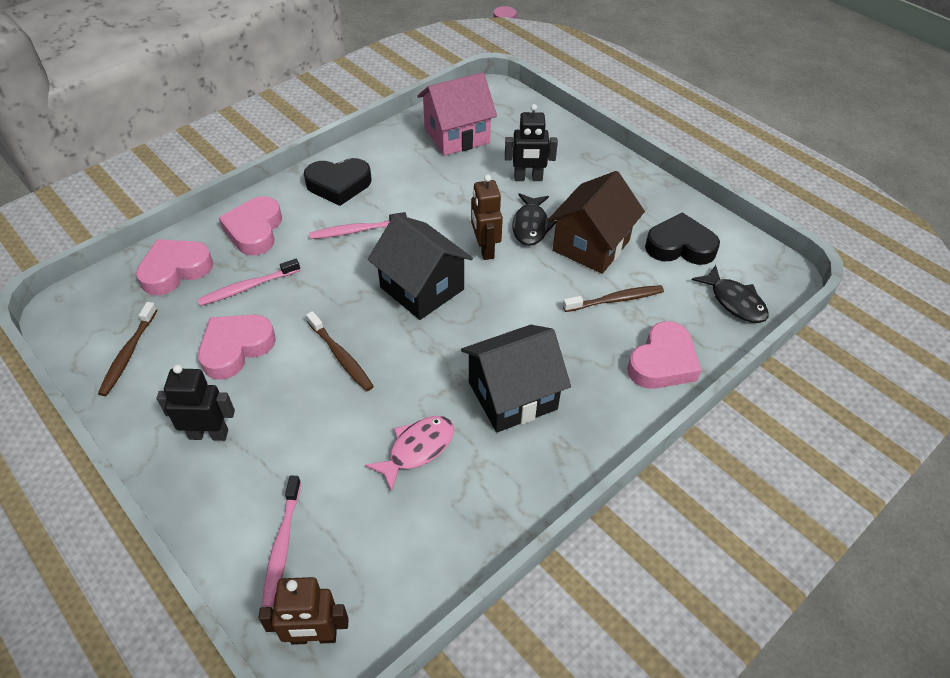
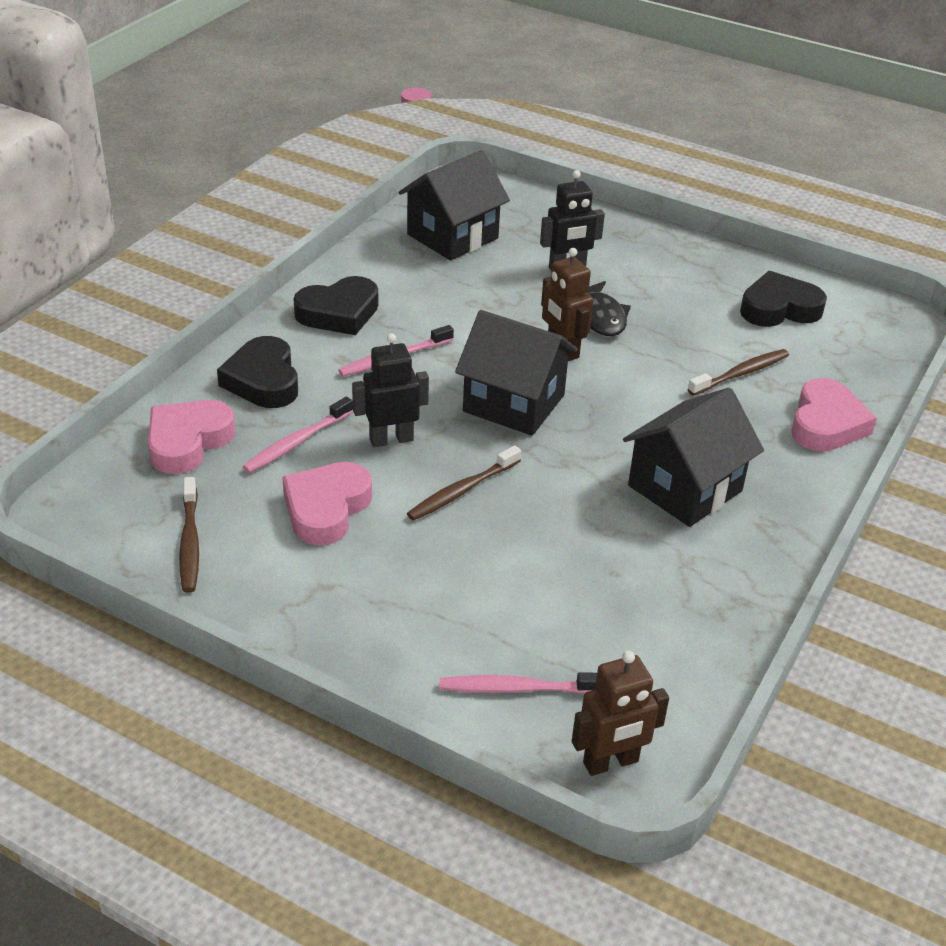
camera: 20 degrees left, 10 degrees down
(209, 434) = (353, 602): black robot -> black robot (391, 439)
(254, 230) = (263, 380): pink heart -> black heart
(282, 545) = (517, 688): pink toothbrush -> pink toothbrush turned 105 degrees clockwise
(341, 356) = (462, 491): brown toothbrush -> brown toothbrush turned 105 degrees clockwise
(417, 449) = (611, 562): pink fish -> none
(457, 135) = (452, 236): pink house -> black house
(591, 245) = (681, 325): brown house -> none
(734, 301) = (867, 352): black fish -> none

